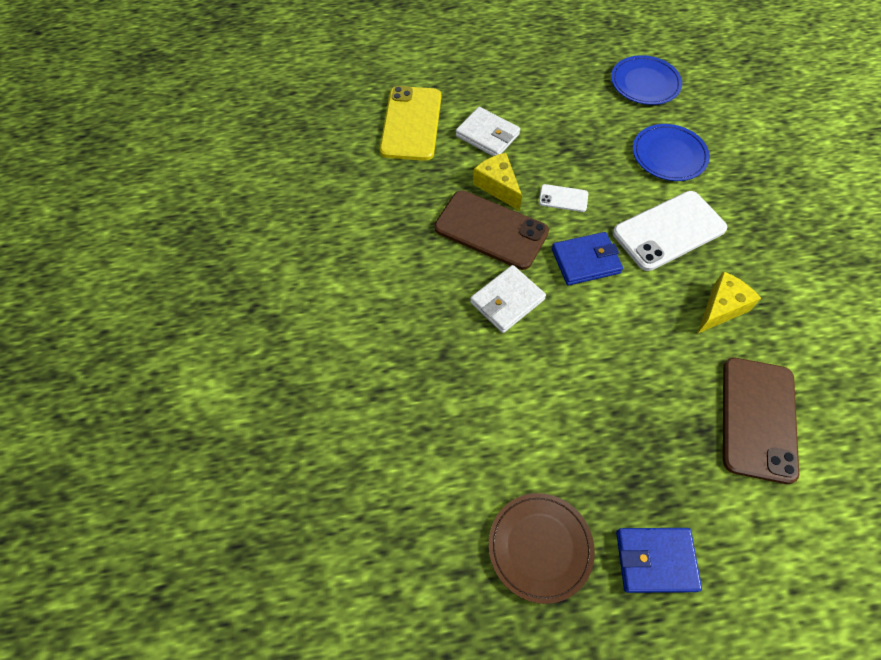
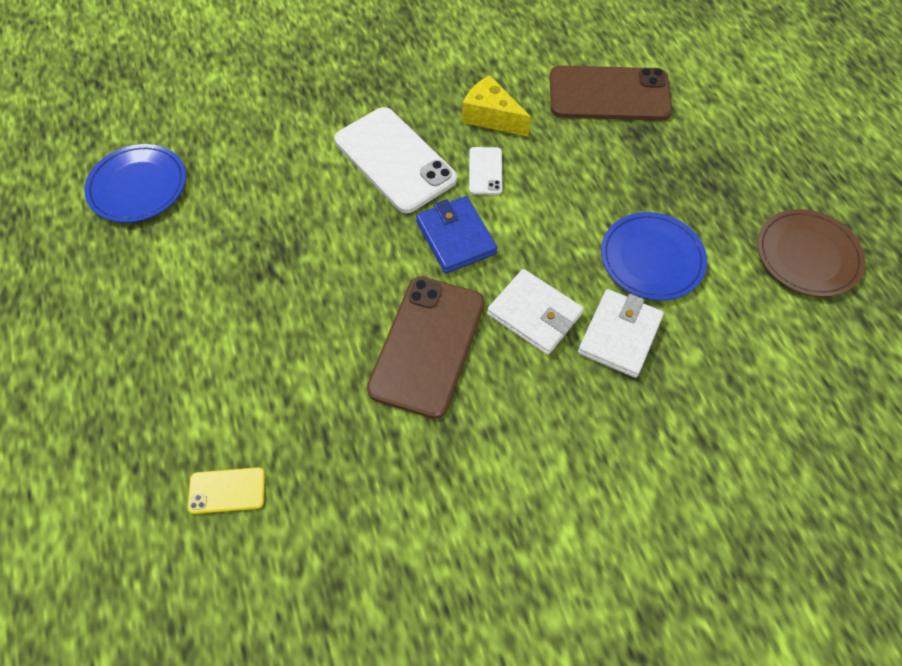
camera: 100 degrees left, 0 degrees up
(411, 123) = (227, 490): yellow phone -> yellow phone, size x0.47
(487, 135) = (248, 372): white wallet -> white wallet (619, 335)
(497, 186) = (349, 346): yellow cheese -> none
(563, 198) = (360, 267): white phone -> white phone (485, 171)
(655, 560) = (776, 168): blue wallet -> none
(669, 155) = (273, 160): blue plate -> blue plate (651, 259)

